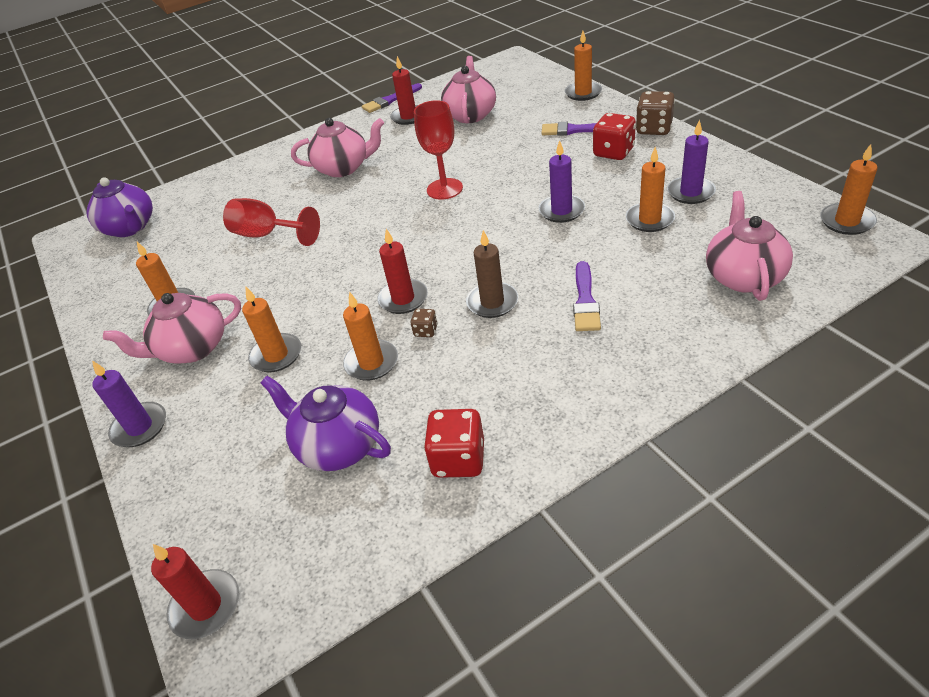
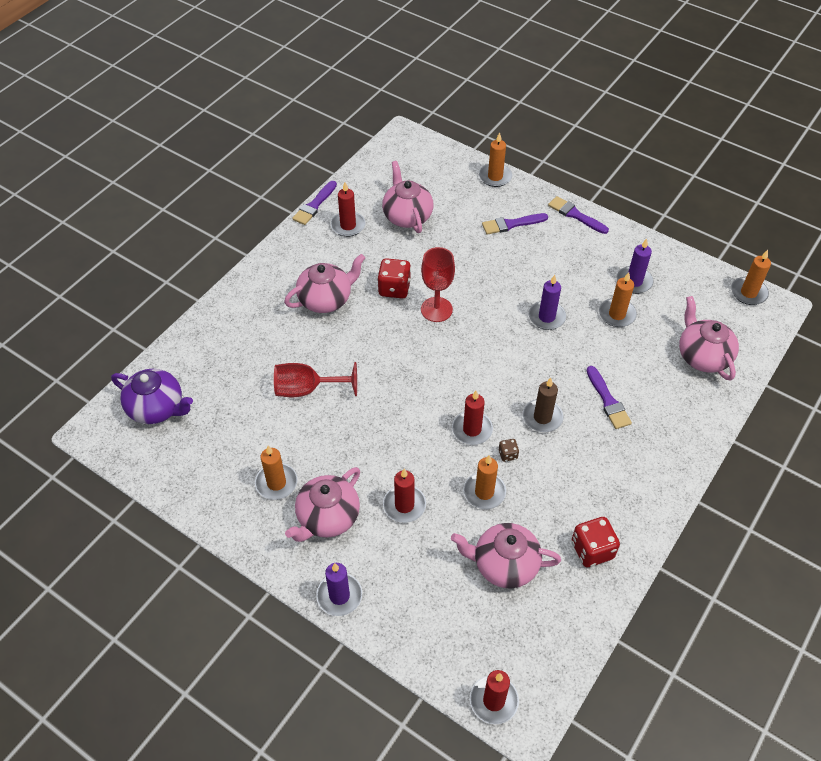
camera: 30 degrees left, 10 degrees up
(276, 355) = (404, 505): orange candle -> red candle
(338, 445) = (504, 564): purple teapot -> pink teapot
(613, 152) = (556, 246): red dice -> red dice (394, 288)
(653, 129) = (575, 215): brown dice -> purple brush

